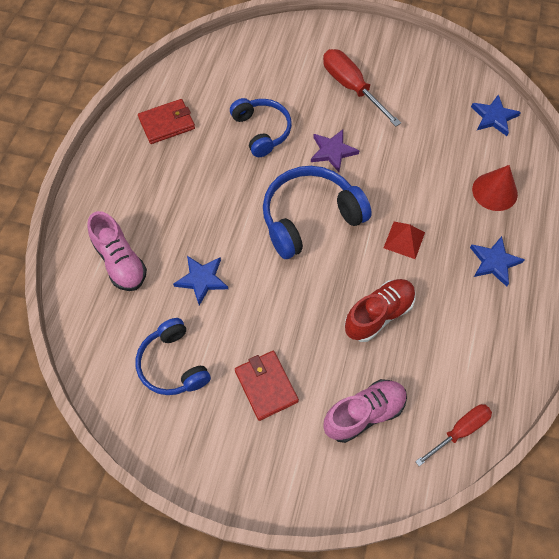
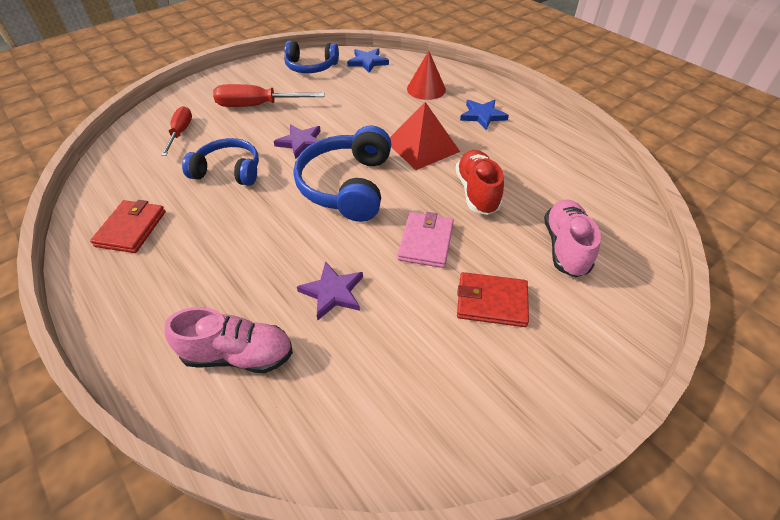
camera: 55 degrees left, 15 degrees down
(173, 364) = (408, 370): blue headphones -> blue headphones (311, 67)
(202, 279) = (332, 292): blue star -> purple star
(292, 309) = (426, 242): none -> pink wallet
(404, 240) = (422, 146): red pyramid -> red pyramid, size x1.69
(459, 431) = (614, 200): red screwdriver -> red screwdriver (180, 133)

